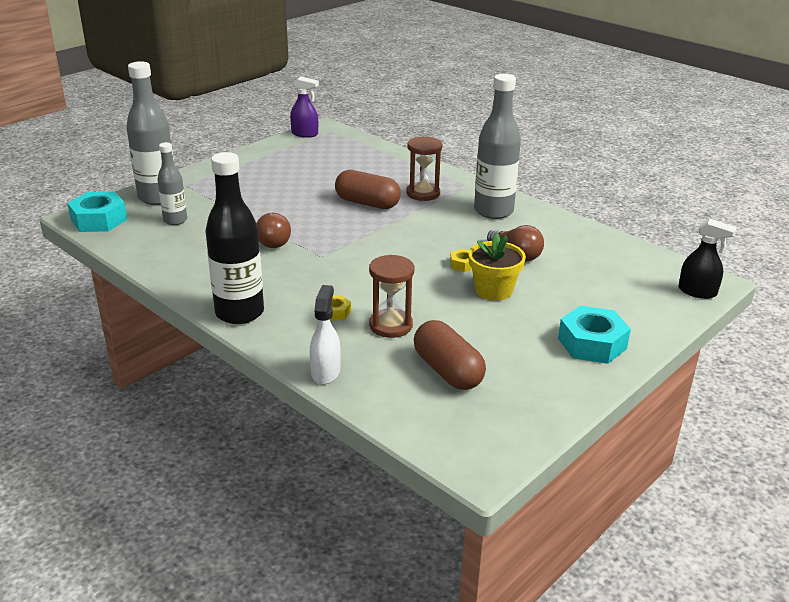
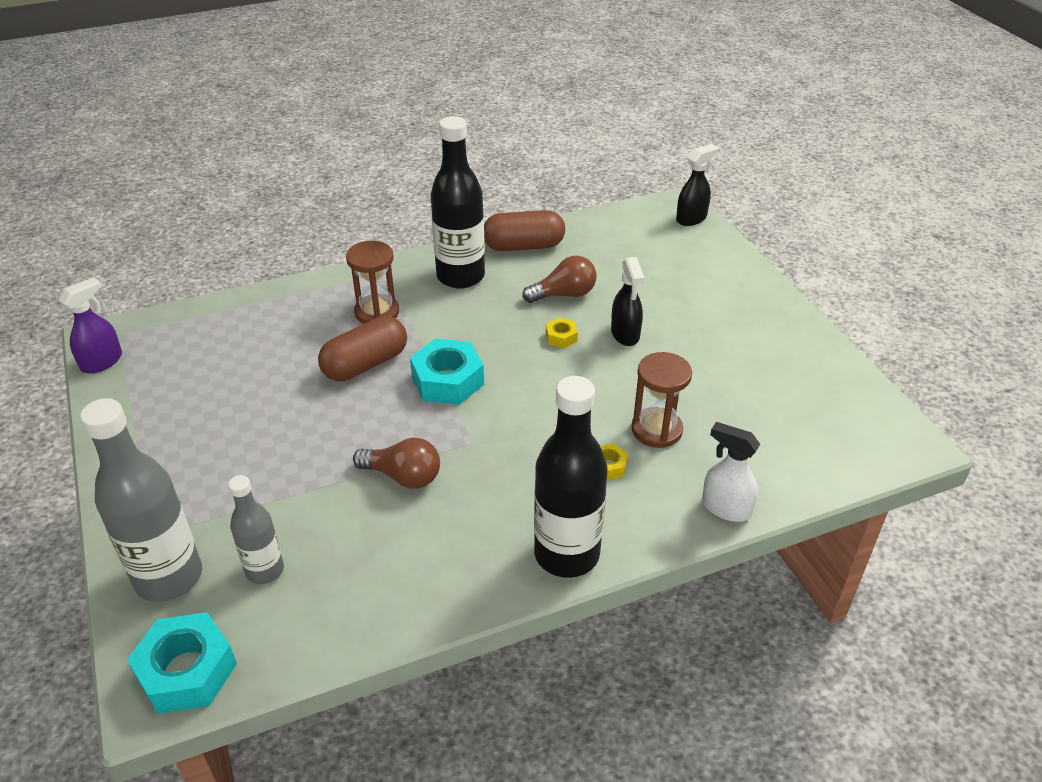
camera: 65 degrees left, 10 degrees up
(447, 371) = (757, 415): brown capsule -> brown capsule (523, 246)
(493, 211) = (460, 276): grey bottle -> black bottle
(493, 290) = (625, 334): yellow flower pot -> black spray bottle
(592, 343) = (747, 308): turquoise nut -> turquoise nut (447, 381)

